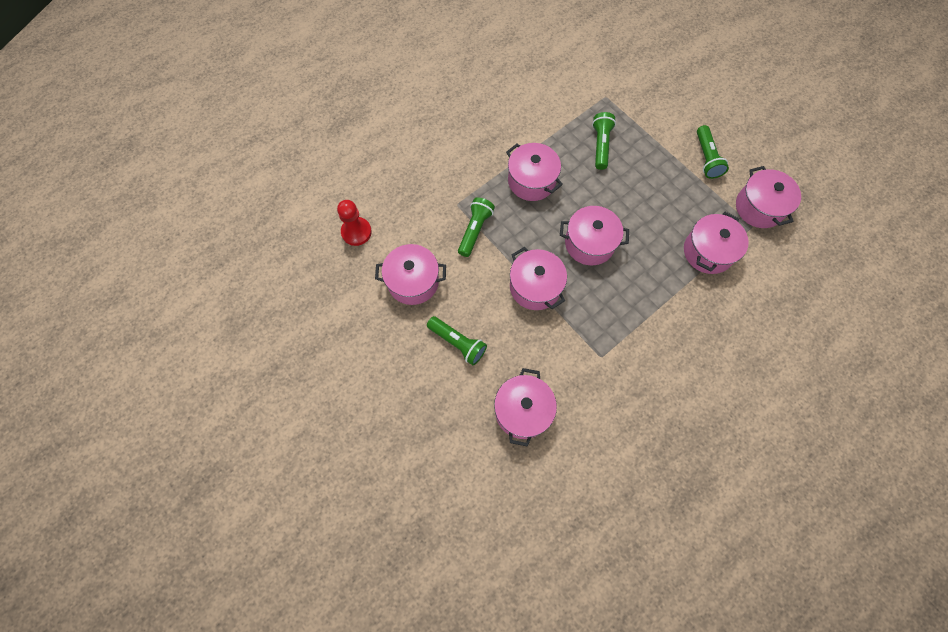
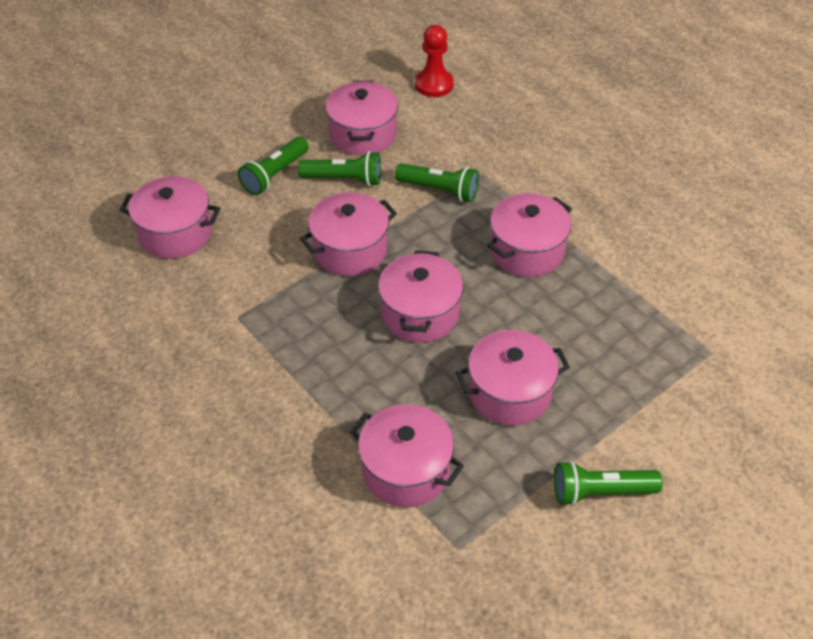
camera: 90 degrees right, 20 degrees down
(600, 145) = (605, 338): green flashlight -> green flashlight (344, 179)
(759, 207) = (499, 566): pink pot -> pink pot (509, 393)

